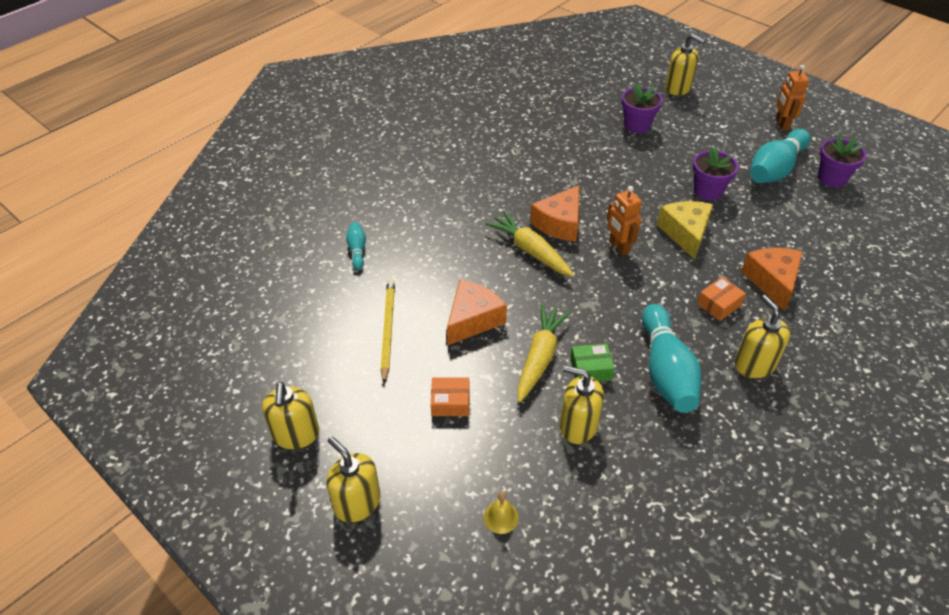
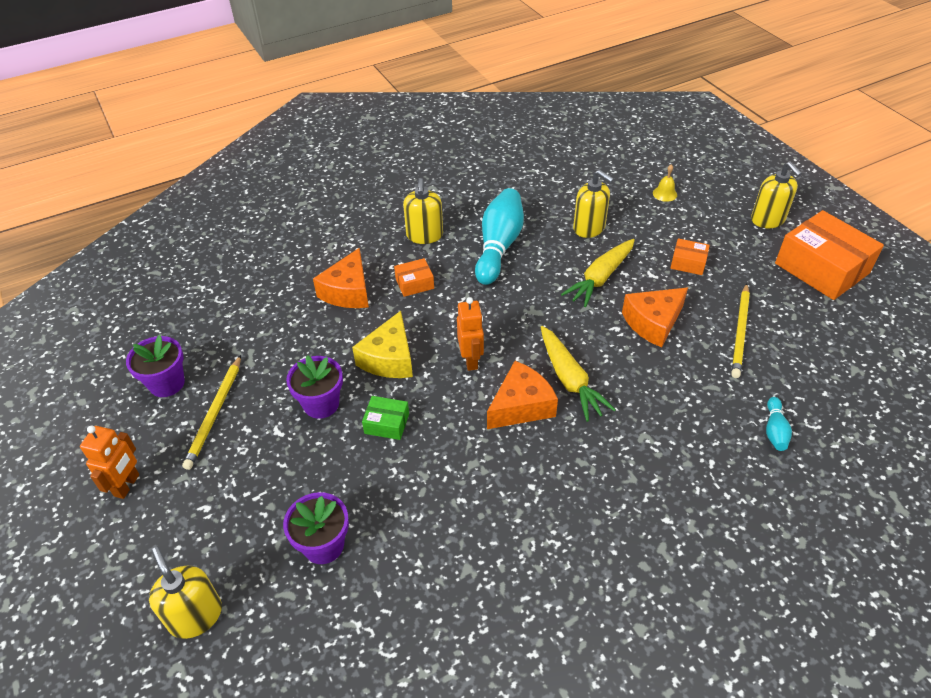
camera: 160 degrees left, 0 degrees up
(296, 434) = (821, 268): yellow soap dispenser -> orange box
(590, 369) = (560, 260): green box -> green box (387, 423)
(775, 169) = (215, 413): turquoise bowling pin -> yellow pencil

